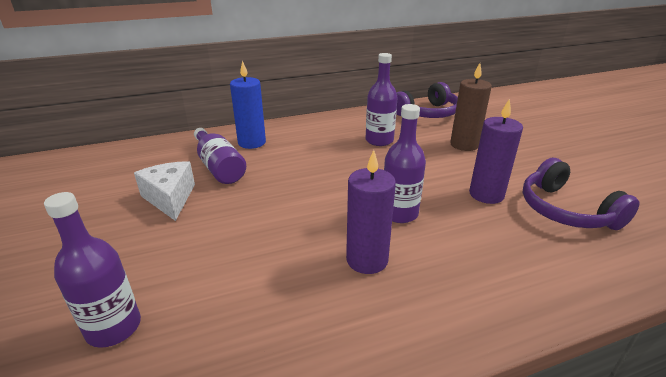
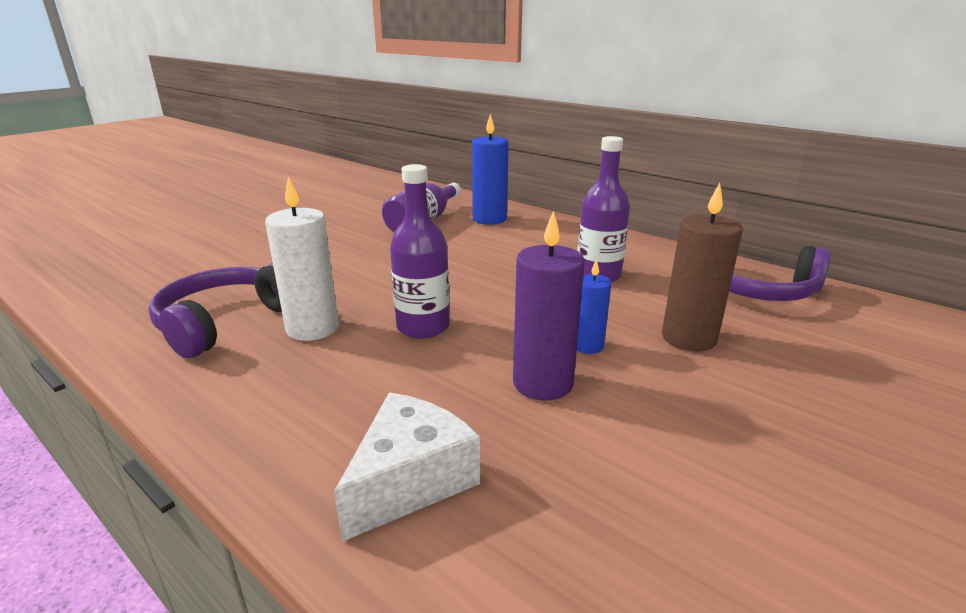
camera: 60 degrees right, 5 degrees down
(114, 327) = (176, 257): purple bottle -> none
(170, 198) = (351, 222): white cheese -> white cheese (410, 480)
(367, 260) = (312, 328): purple candle -> white candle
(456, 170) = (587, 346): none -> blue candle
(566, 210) = (580, 476): purple headphones -> purple headphones (226, 322)

